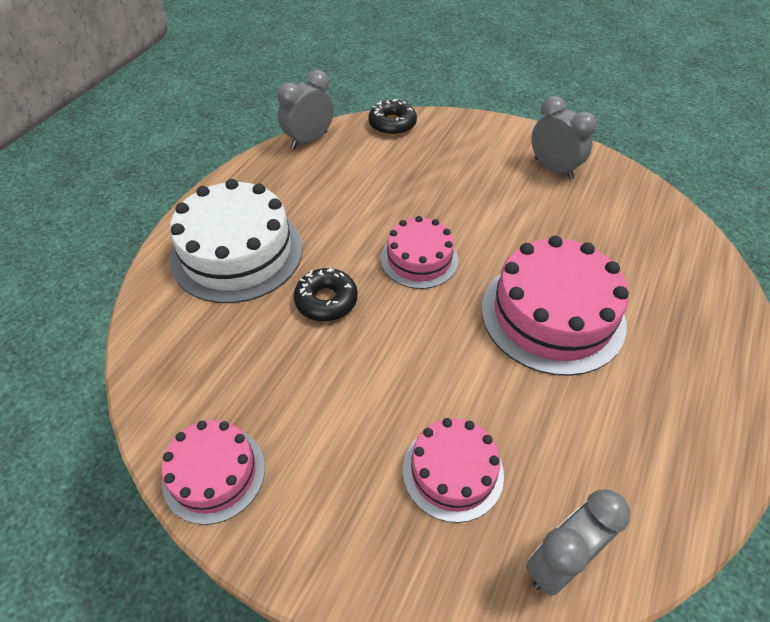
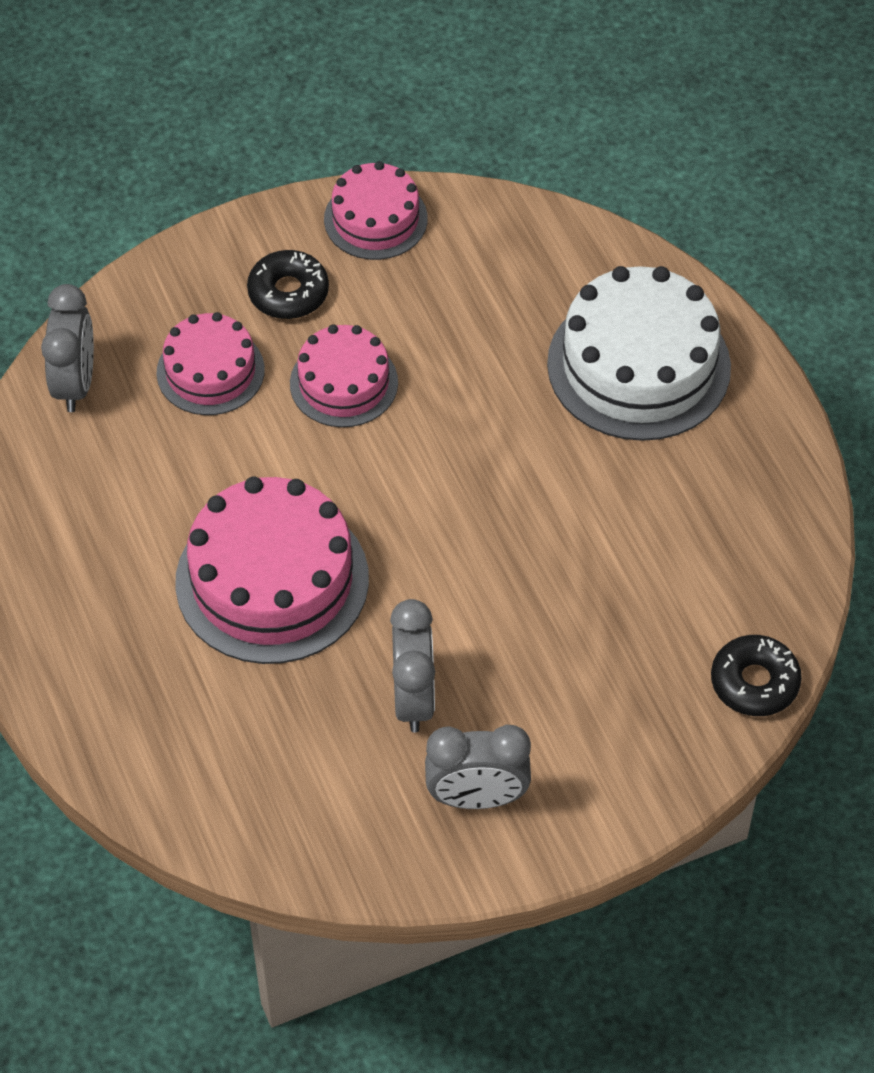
camera: 130 degrees right, 5 degrees up
(309, 140) = (803, 558): grey clock -> grey clock (413, 698)
(326, 300) = (488, 401): black donut -> black donut (288, 292)
(419, 259) = (465, 522): pink cake -> pink cake (343, 383)

